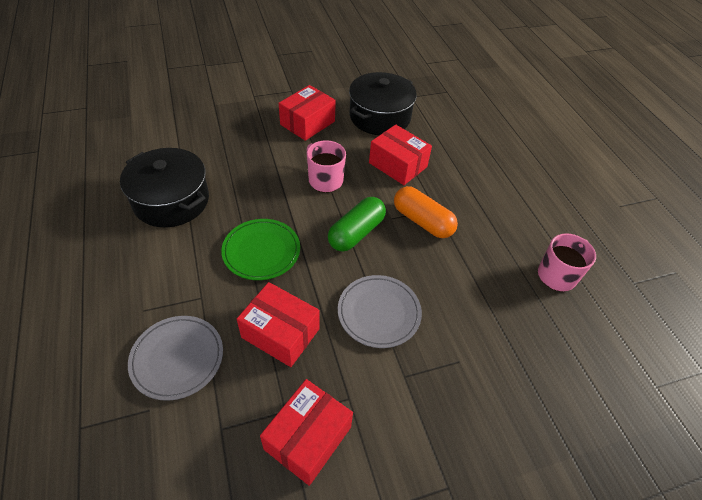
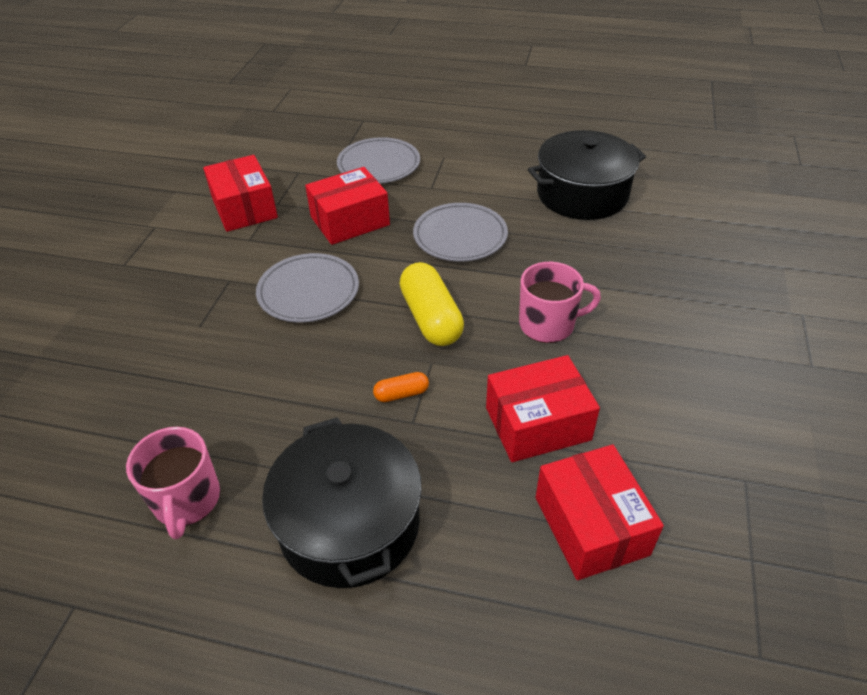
camera: 125 degrees right, 5 degrees down
(261, 251) = (460, 236): green plate -> grey plate
(307, 123) = (700, 353): red box -> red box (591, 525)
(356, 233) = (431, 318): green capsule -> yellow capsule
(380, 117) = (688, 462): black pot -> black pot (349, 523)
(422, 221) = (401, 394): orange capsule -> orange capsule, size x0.48

